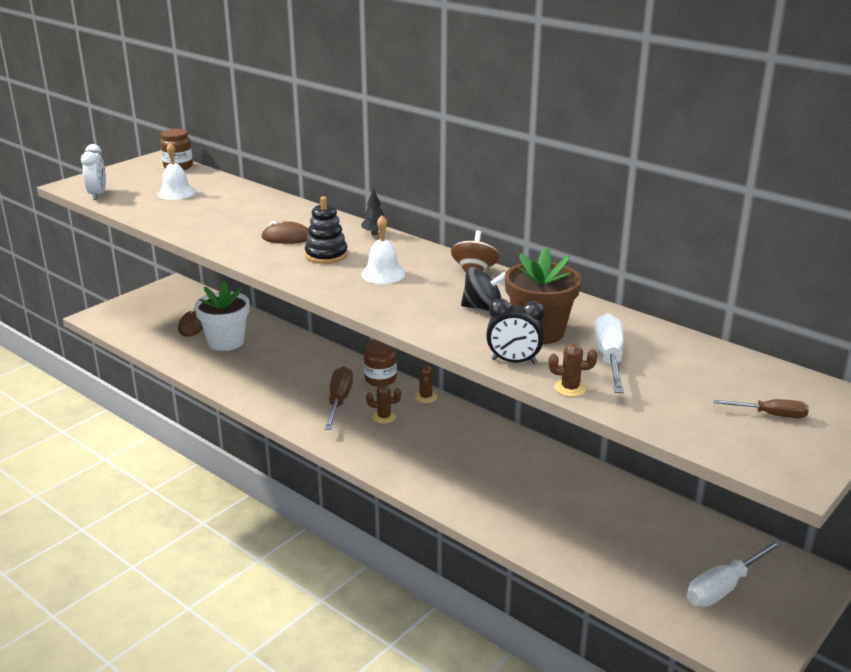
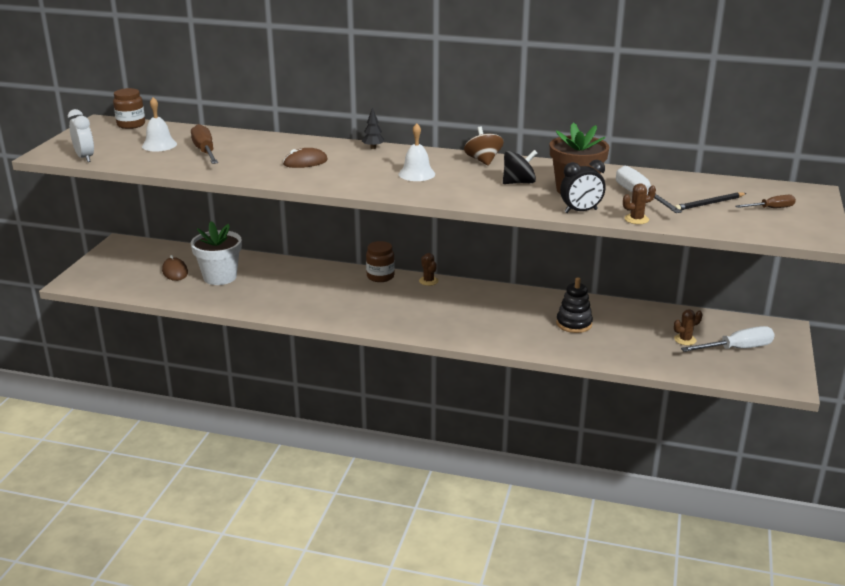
camera: 25 degrees left, 0 degrees up
(326, 255) = (355, 169): black stacking toy -> black stacking toy (574, 324)
(339, 401) = (363, 299): brown screwdriver -> brown screwdriver (205, 151)
(384, 417) = (409, 302): brown cactus -> brown cactus (685, 340)
(690, 388) = (709, 204): none -> black pencil
(724, 587) = (737, 349): white screwdriver -> white screwdriver turned 135 degrees counterclockwise

